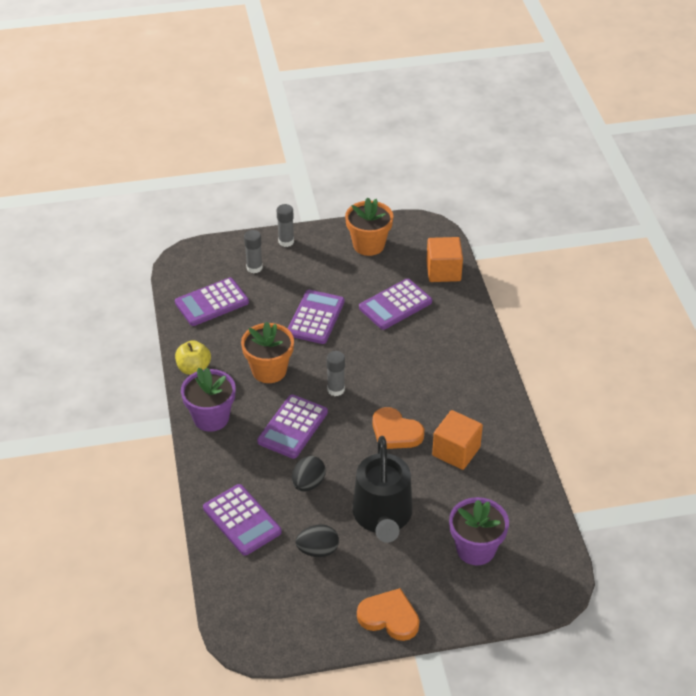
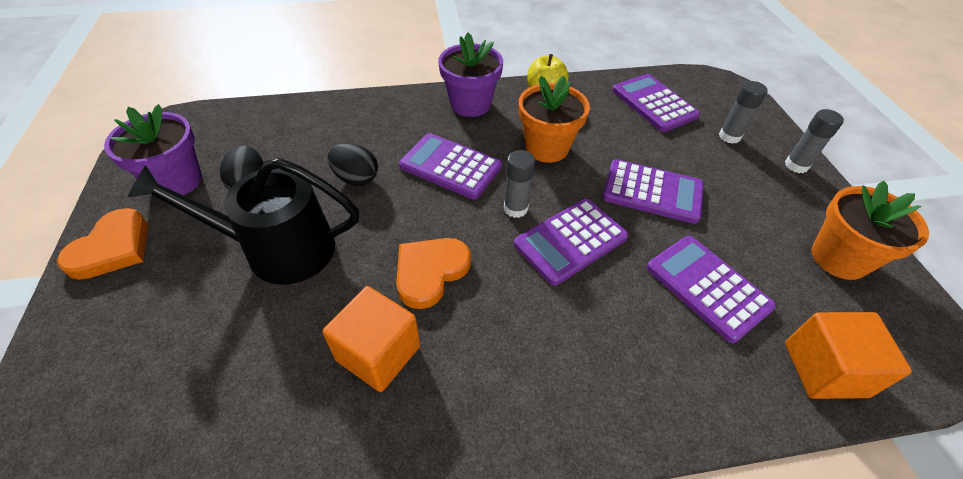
camera: 90 degrees right, 5 degrees up
(242, 520) = (318, 126): purple calculator -> purple calculator (570, 241)
(475, 549) = (170, 365): purple flower pot -> purple flower pot (176, 181)

